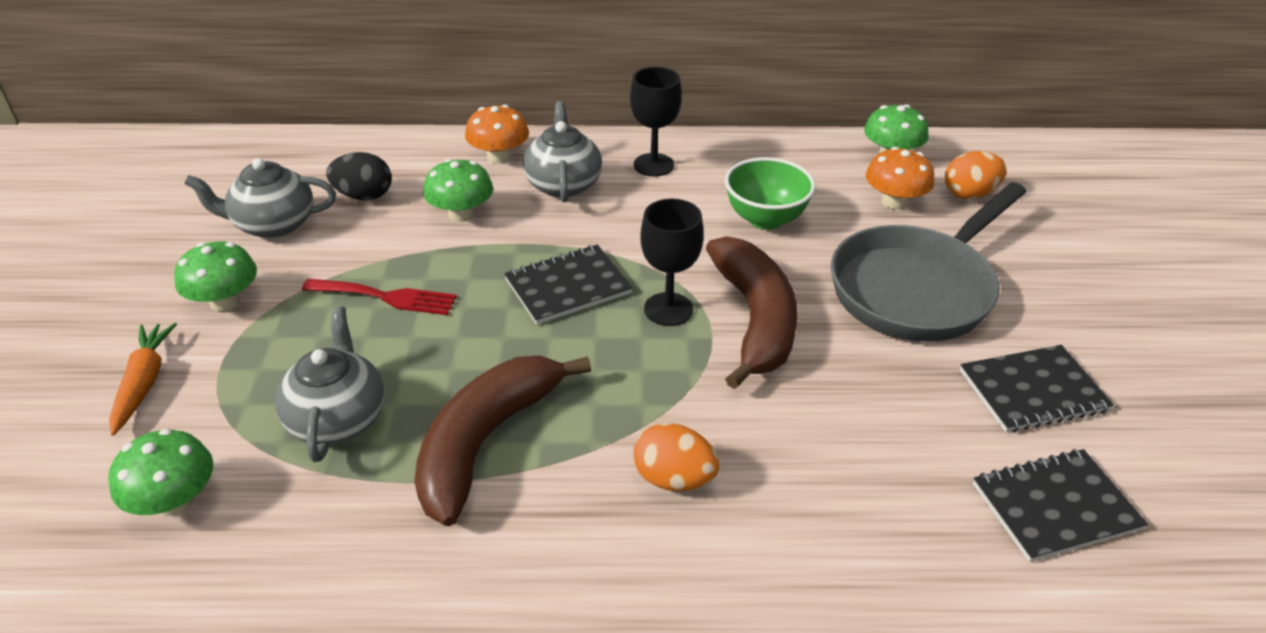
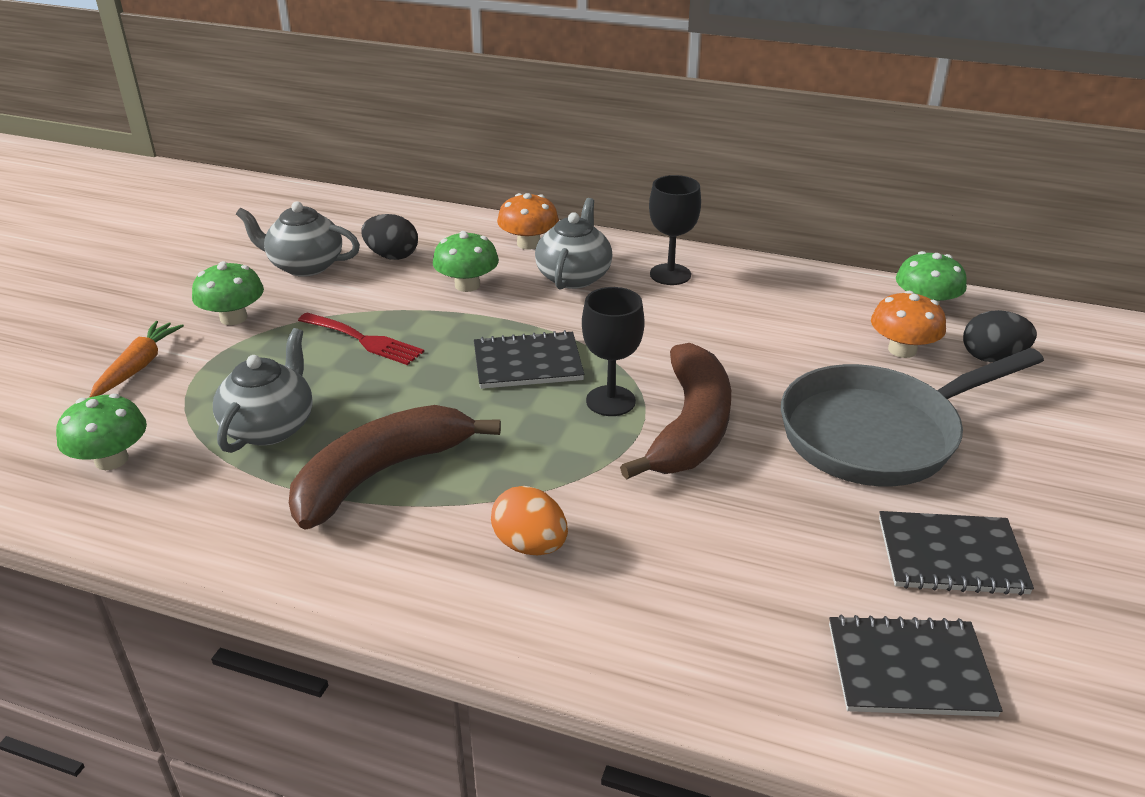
camera: 20 degrees right, 5 degrees down
(765, 219) = (754, 341): green bowl -> none
(969, 194) = (992, 358): orange egg -> black egg

